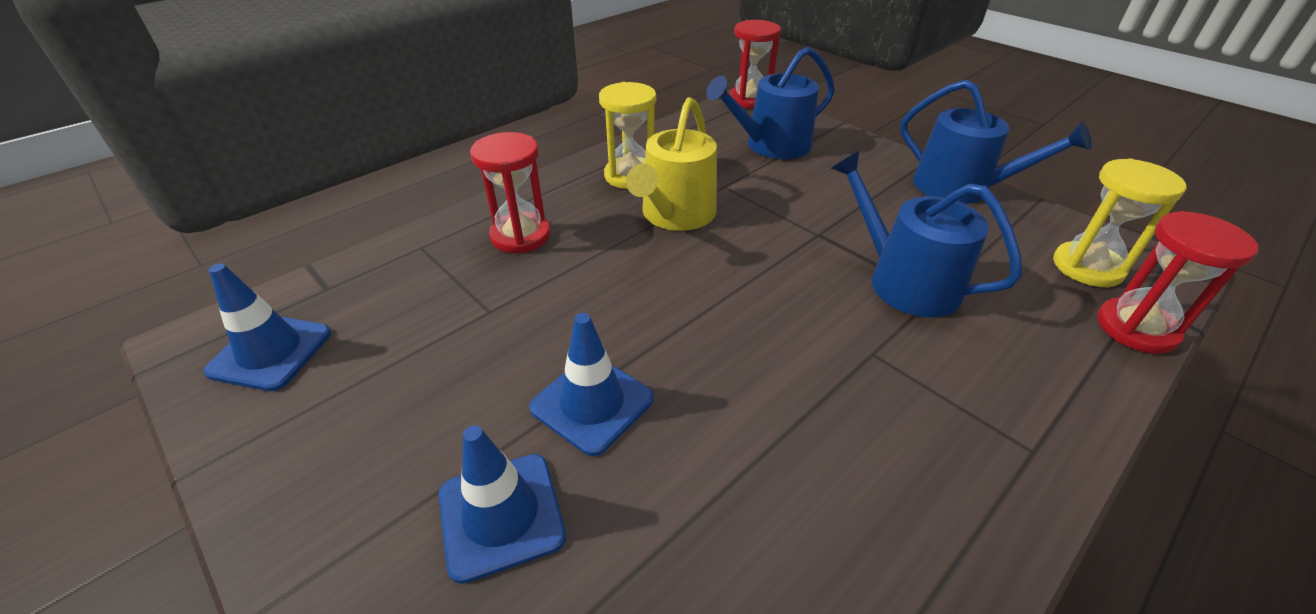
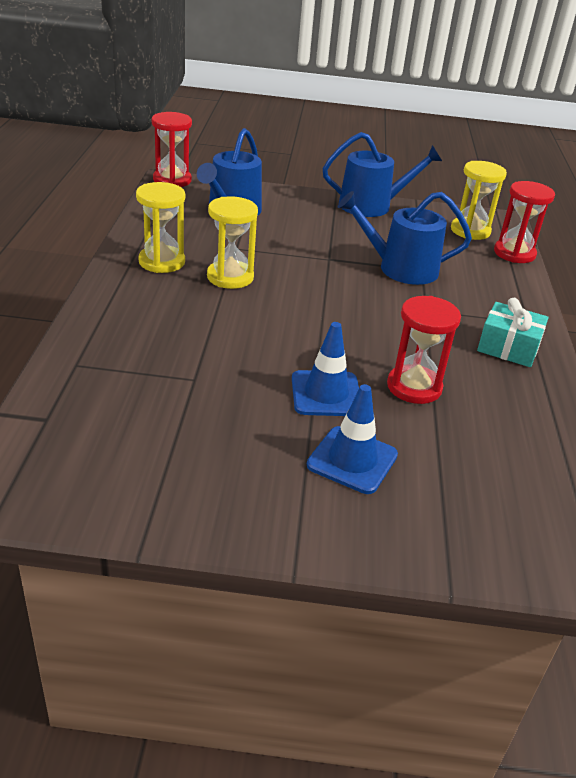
camera: 45 degrees left, 5 degrees down
(270, 352) = (76, 470): blue traffic cone -> none
(520, 235) = (142, 328): red hourglass -> red hourglass (414, 387)
(675, 215) = (230, 277): yellow watering can -> yellow hourglass
(945, 477) = (508, 347): none -> turquoise gift

